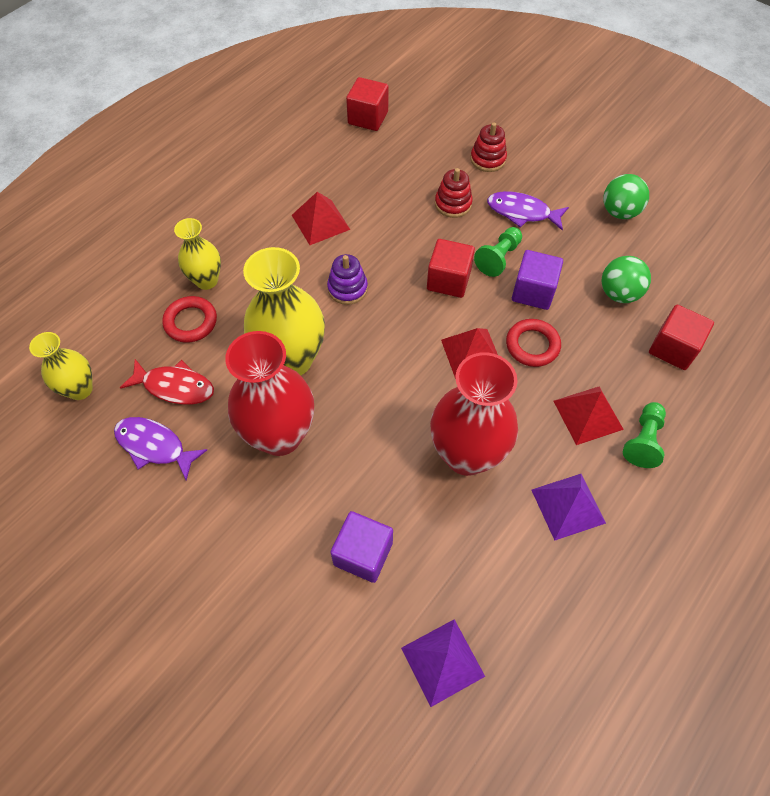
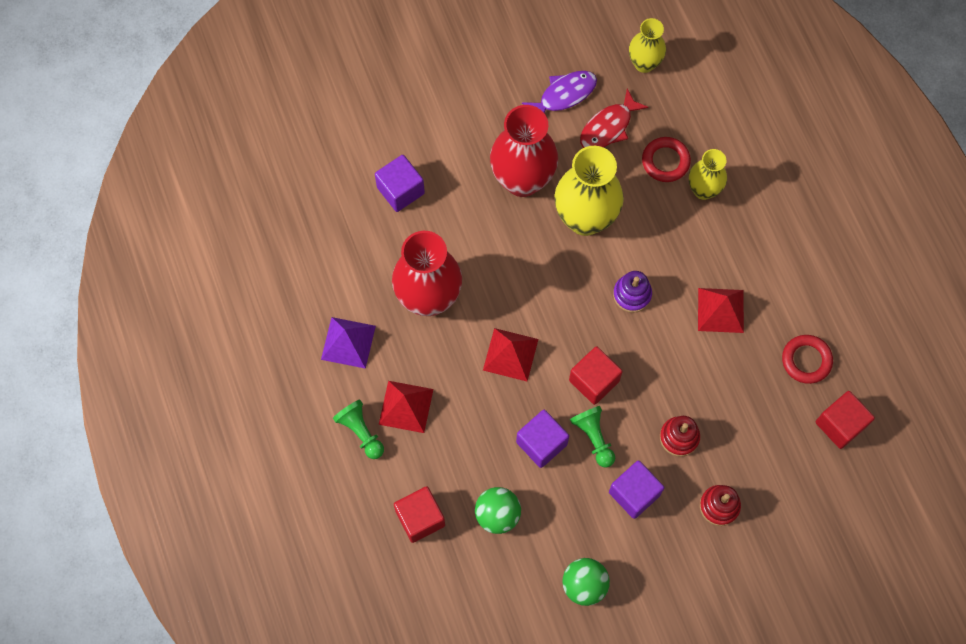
camera: 120 degrees right, 10 degrees up
(442, 661) = (303, 200): purple pyramid -> none
(522, 212) = (634, 493): purple fish -> purple cube
(532, 345) = (490, 406): red ring -> red ring (806, 360)

